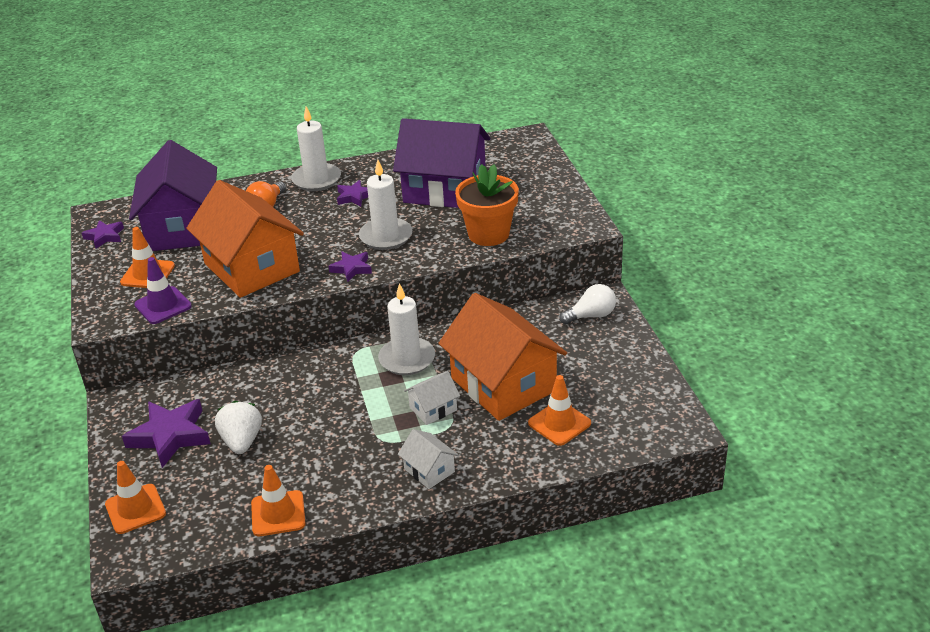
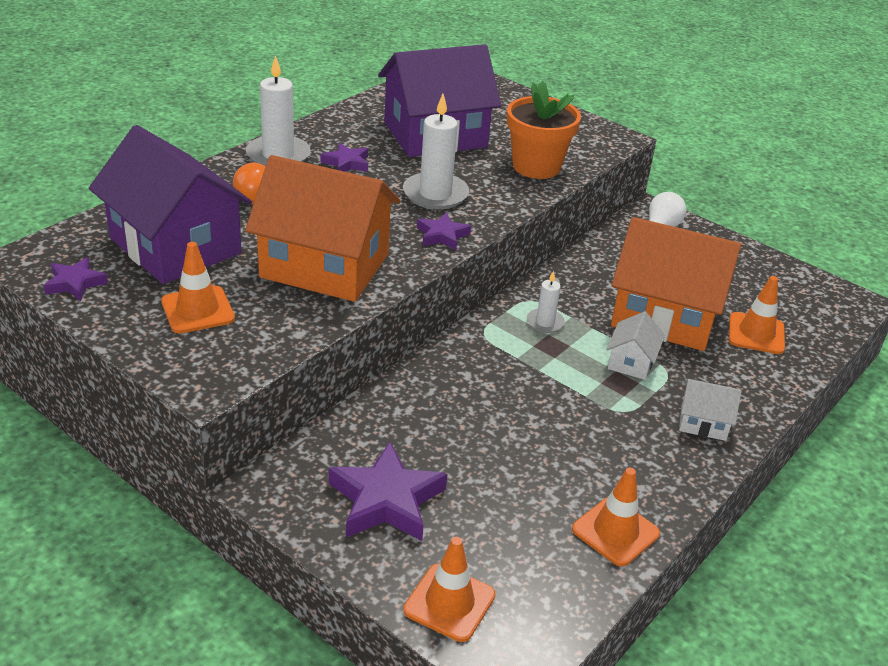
camera: 40 degrees left, 0 degrees up
(163, 305) = (268, 340): purple traffic cone -> none
(242, 441) = (478, 472): white strawberry -> none
(407, 359) = (545, 322): white candle -> white candle, size x0.56

